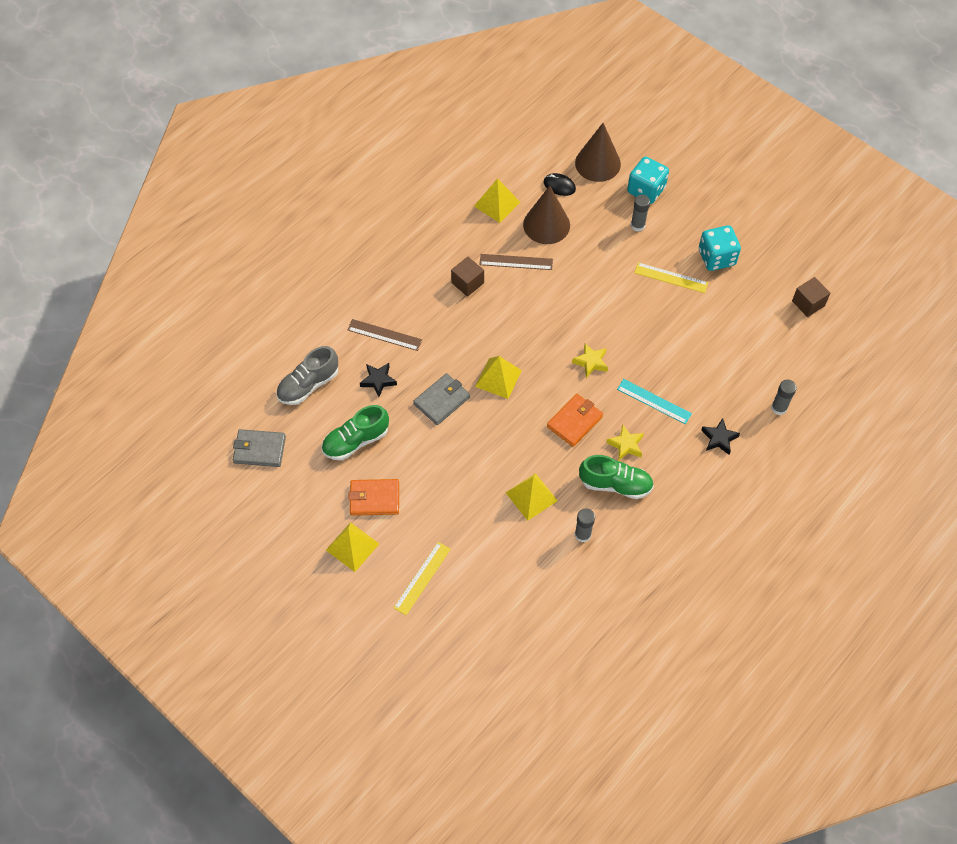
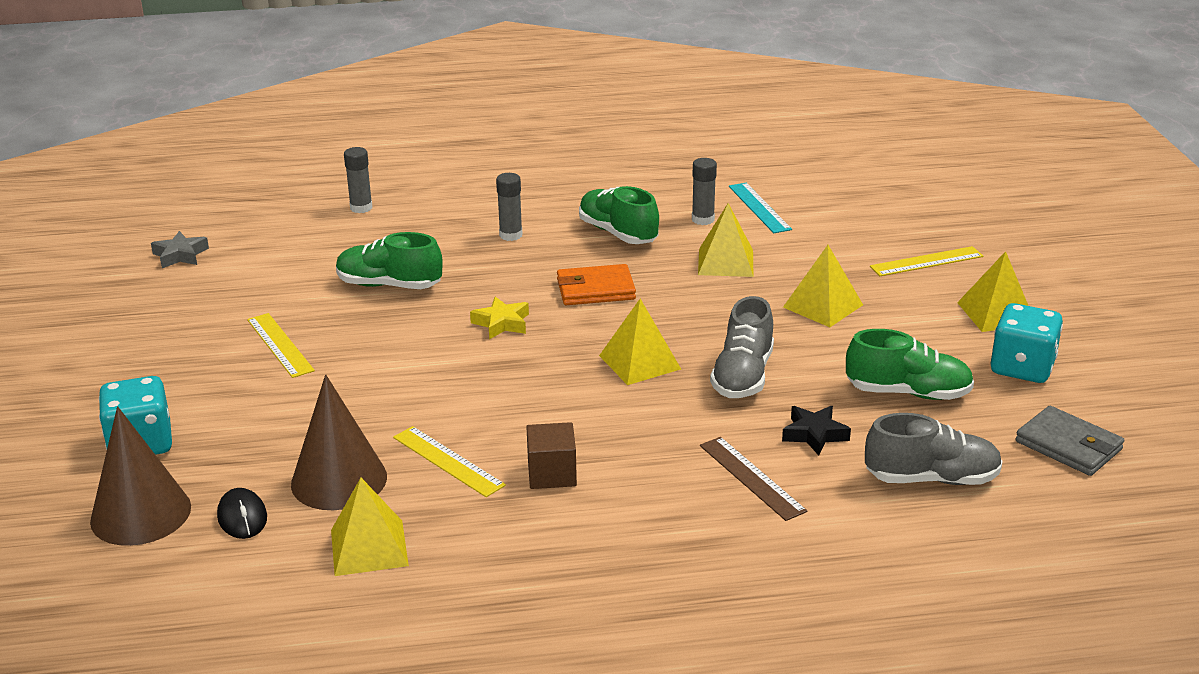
camera: 140 degrees left, 30 degrees down
(374, 498) = (929, 336): orange wallet -> none
(442, 401) = (743, 376): grey wallet -> grey shoe
(447, 489) = (823, 306): none -> yellow pyramid
(516, 262) = (448, 461): brown ruler -> yellow ruler
(626, 445) = (564, 251): yellow star -> none
(637, 225) = (223, 413): grey glue stick -> grey glue stick (510, 235)
(654, 401) = (481, 265): turquoise ruler -> turquoise ruler (759, 207)
(678, 353) = (389, 285): none -> green shoe
(716, 258) = (194, 335): turquoise dice -> turquoise dice (1022, 368)
(719, 438) = (458, 215): black star -> none
(808, 303) = (180, 255): brown cube -> grey star

